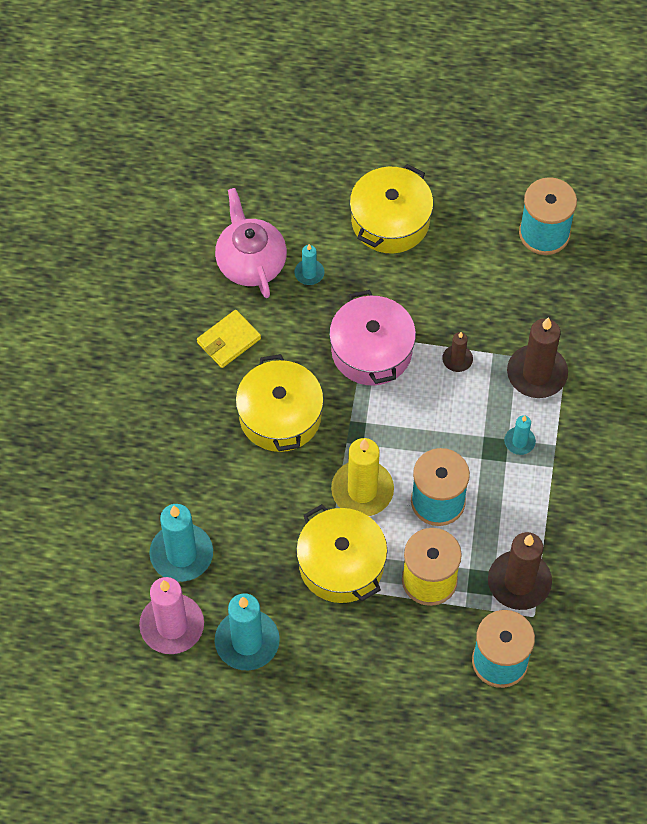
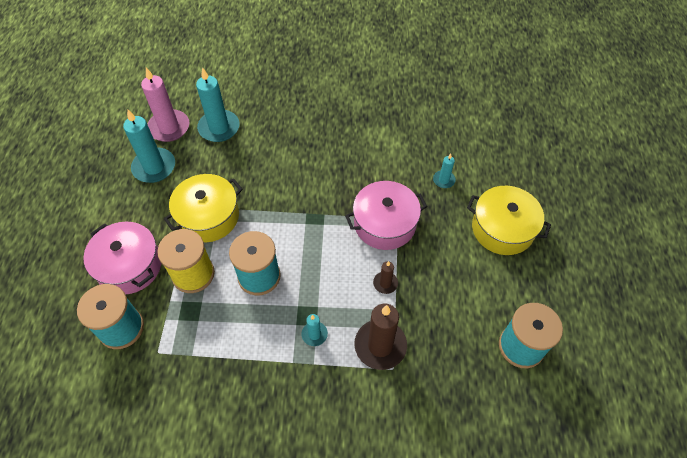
camera: 85 degrees right, 5 degrees down
(229, 340) = (380, 138): yellow wallet -> none
(251, 262) = (445, 145): pink teapot -> none
(280, 416) = (324, 172): yellow pot -> none
(362, 490) = (267, 225): yellow candle -> none
(411, 660) = (129, 266): none -> pink pot
(519, 582) = (188, 339): brown candle -> none

